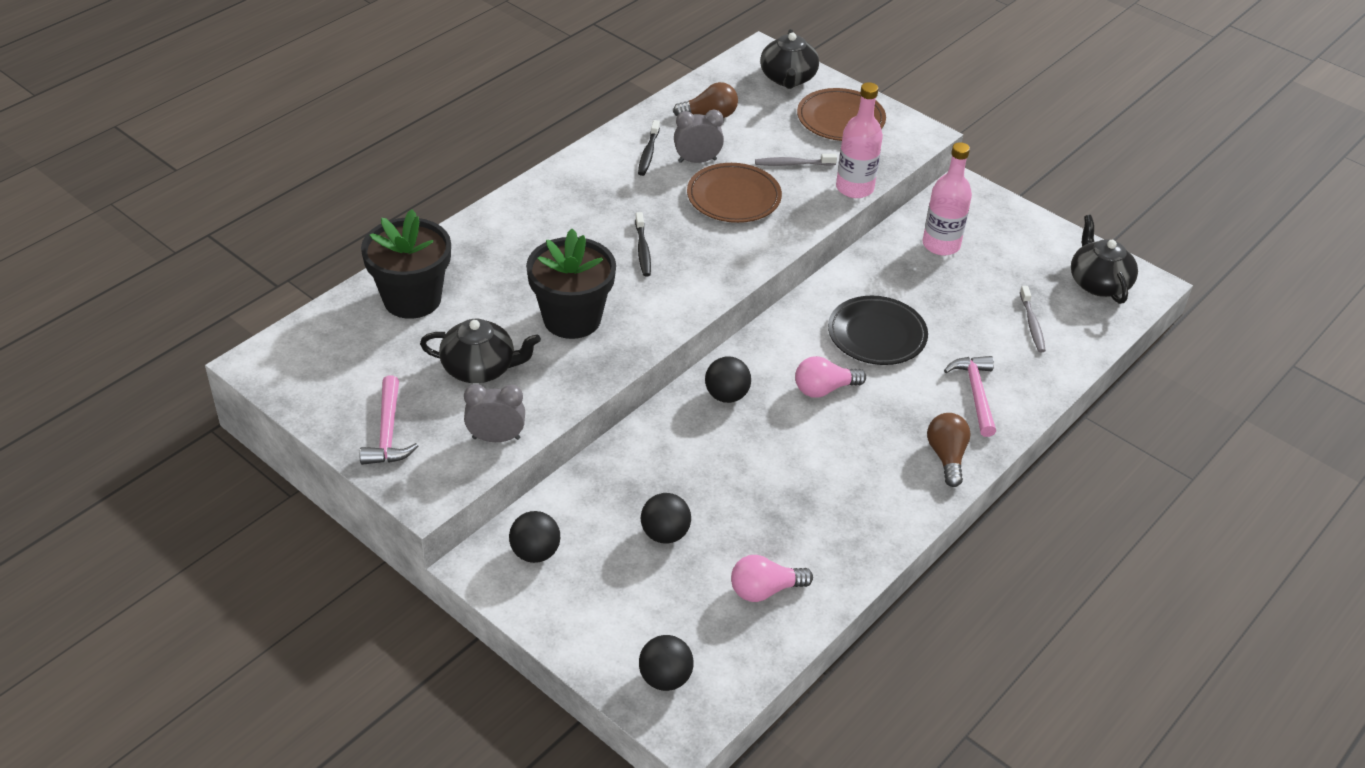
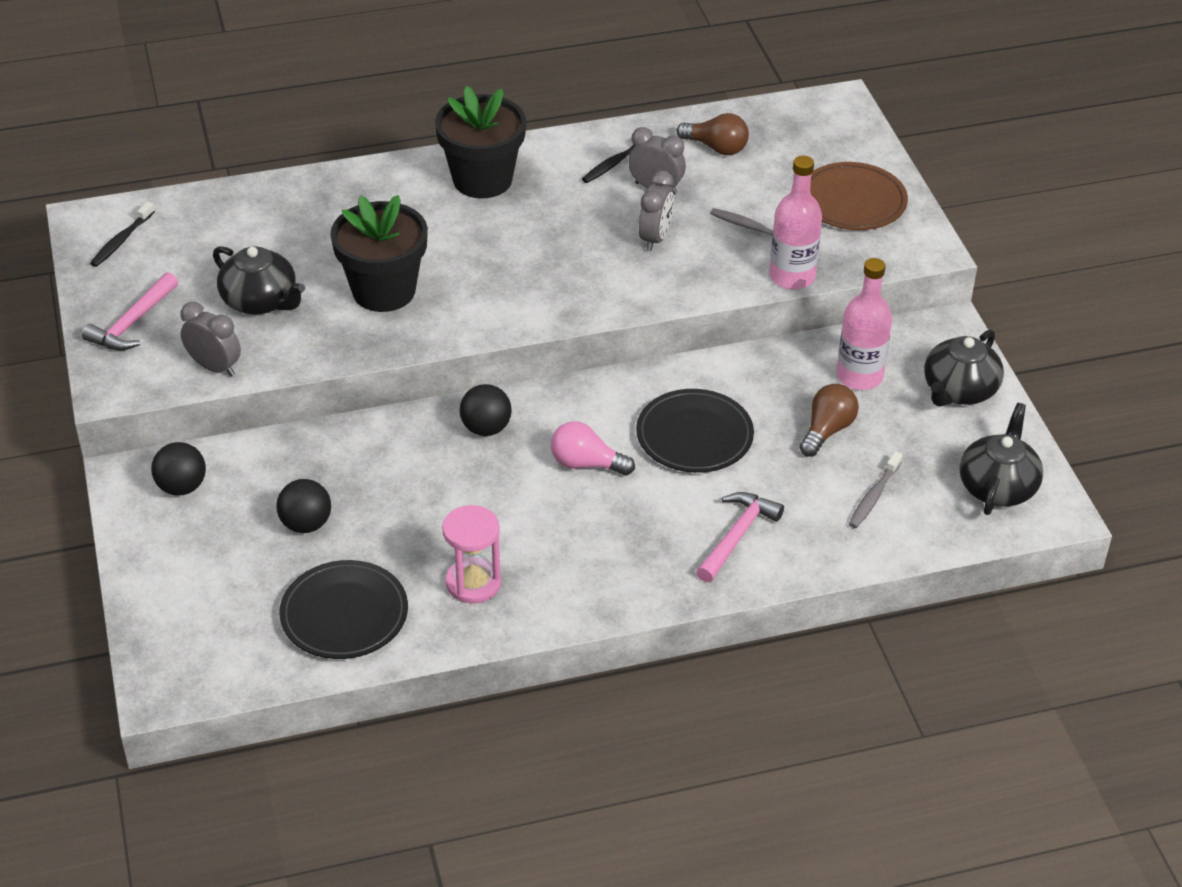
camera: 35 degrees right, 0 degrees up
(412, 299) = (263, 216): black flower pot -> black flower pot (482, 180)
(643, 249) = (514, 253): black toothbrush -> black toothbrush (122, 240)
(665, 678) = (185, 643): black ball -> none
(733, 197) = (655, 238): brown plate -> grey clock
(764, 590) = (344, 614): pink light bulb -> black plate
(788, 78) = (840, 139): black teapot -> black teapot (959, 390)
(834, 517) = (473, 583): none -> pink hourglass
(946, 457) = (642, 581): brown light bulb -> brown light bulb (827, 430)

